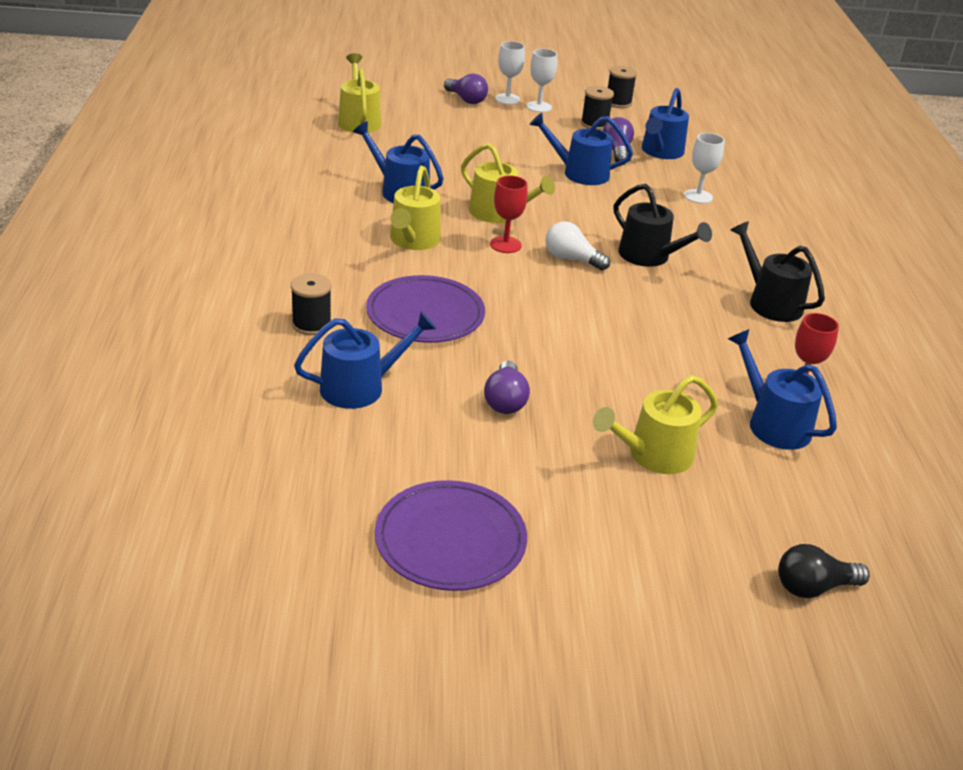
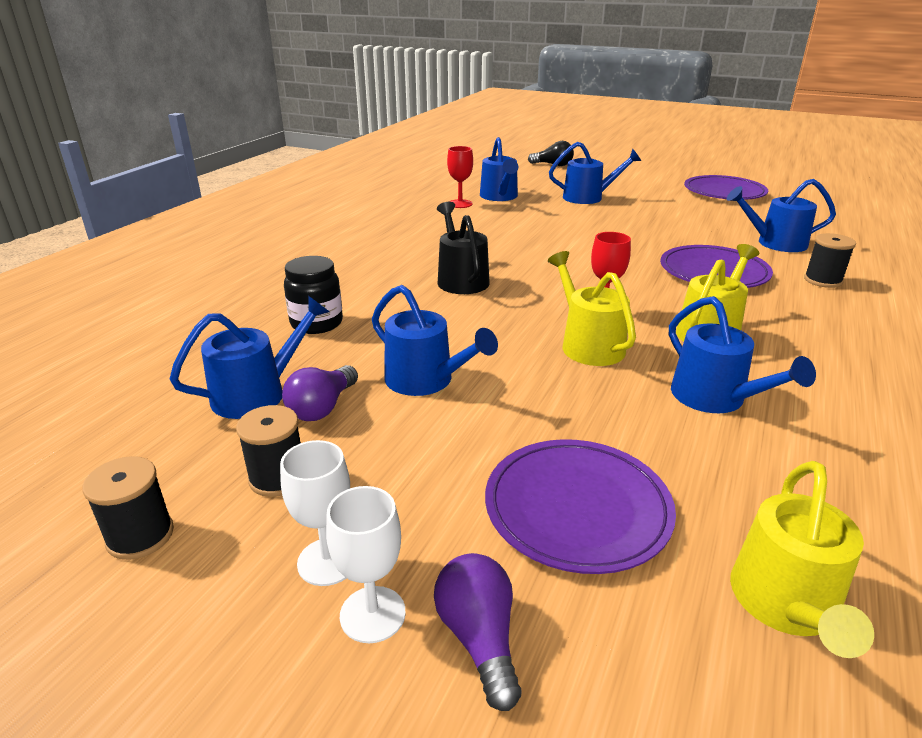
camera: 150 degrees left, 5 degrees down
(453, 134) = (577, 508): none -> purple plate
(505, 400) = (667, 225): purple light bulb -> none
(571, 259) = (542, 289): white light bulb -> none
(653, 455) = (588, 197): yellow watering can -> blue watering can
(698, 196) = (316, 323): white goblet -> black jar
(770, 302) = (404, 238): black watering can -> none

